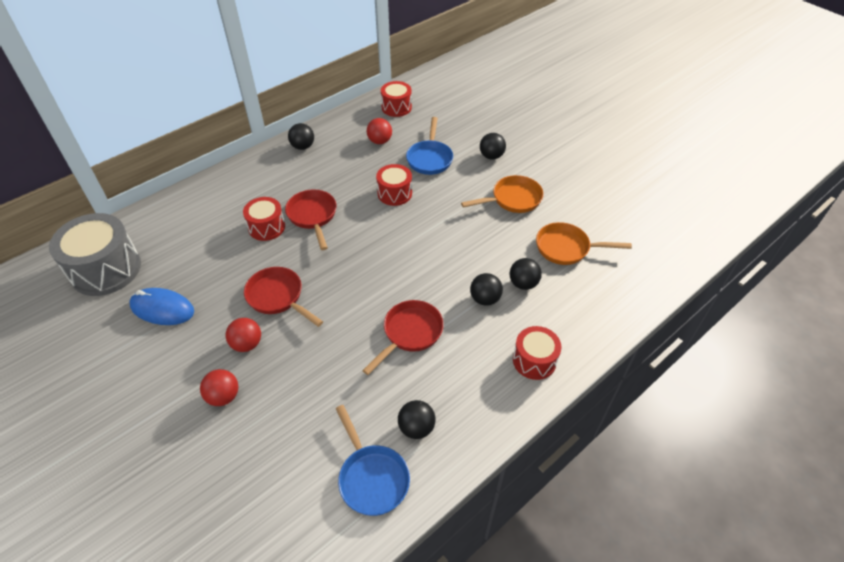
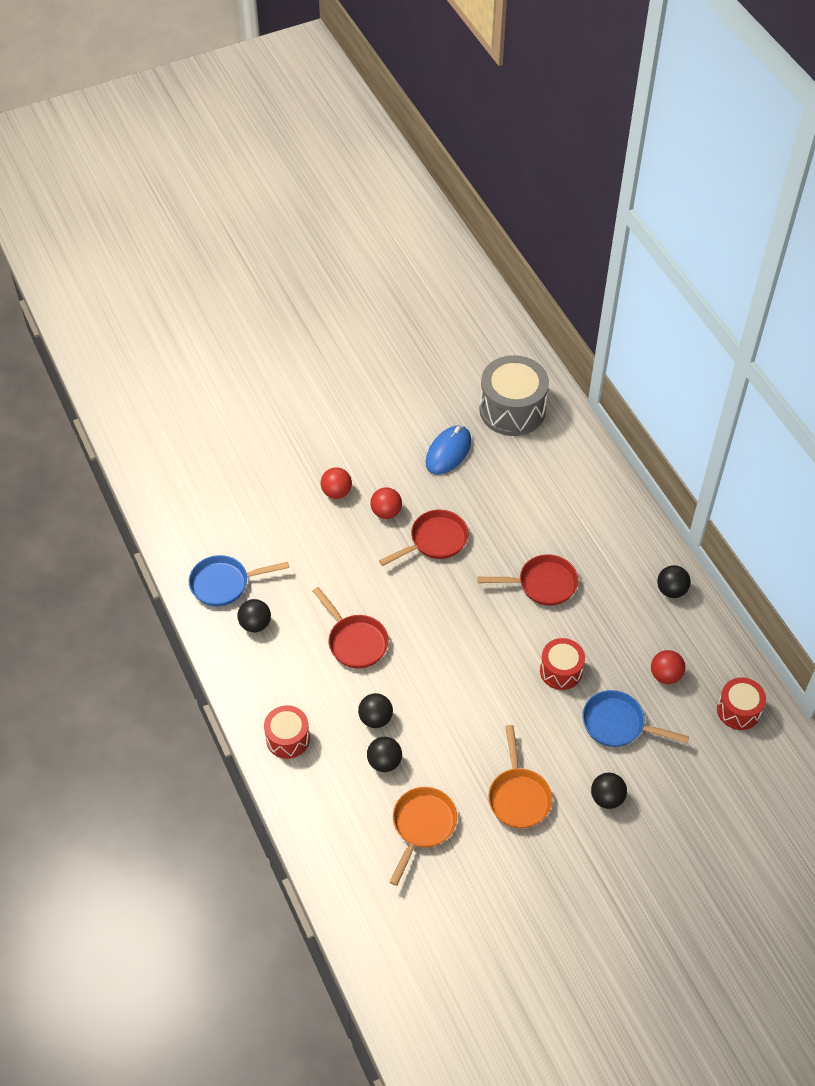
camera: 105 degrees right, 5 degrees up
(266, 227) = (536, 540): red drum -> none

